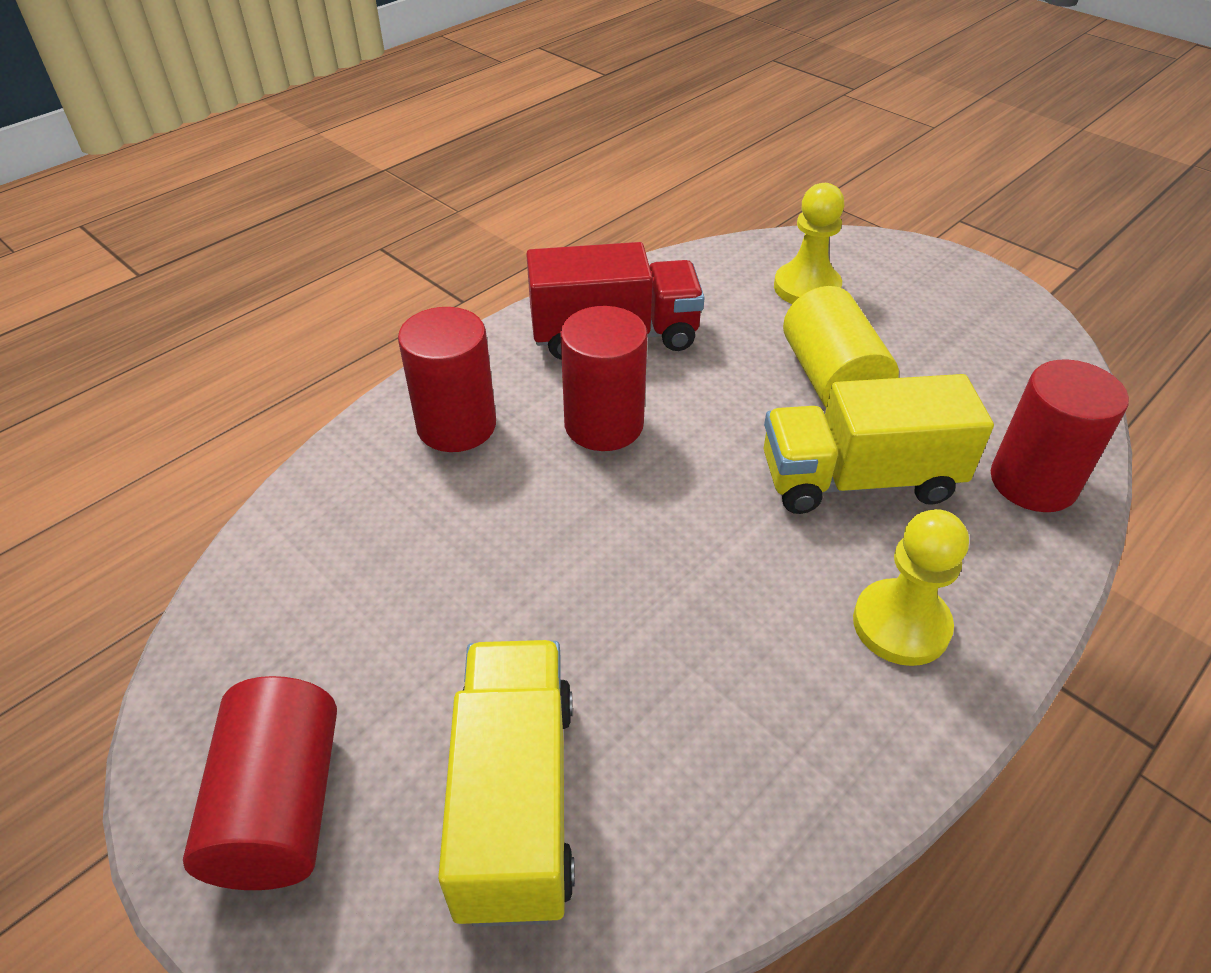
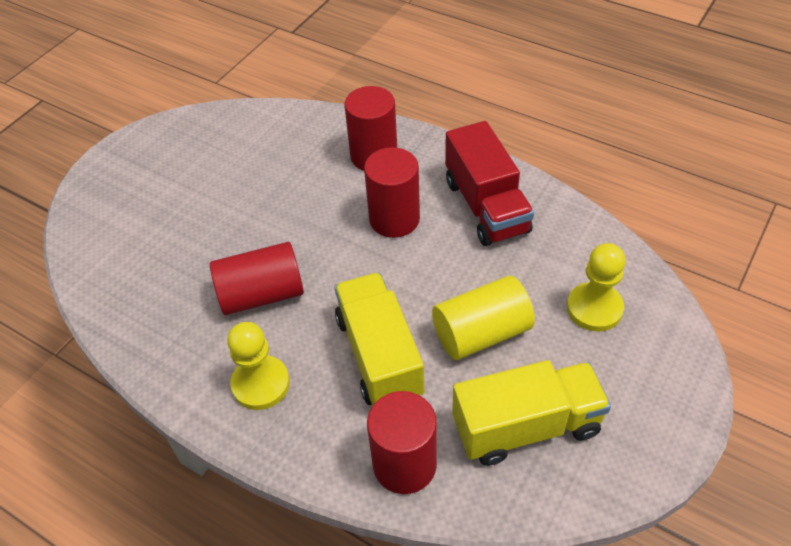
camera: 80 degrees right, 5 degrees up
(280, 806) = (136, 167): red cylinder -> red cylinder (261, 294)
(515, 801) = (141, 239): yellow truck -> yellow truck (526, 427)

